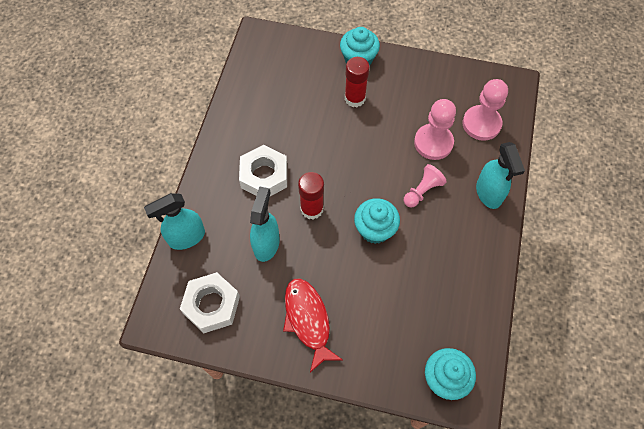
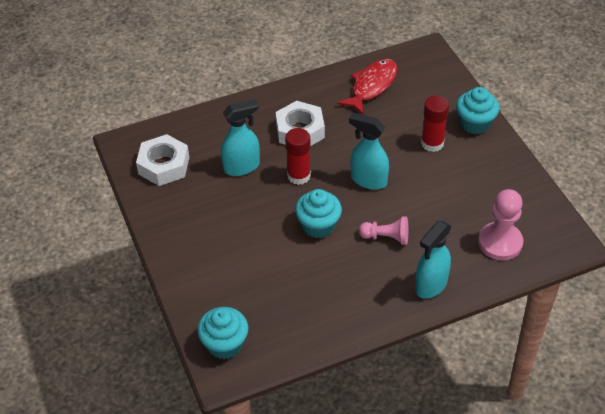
camera: 55 degrees right, 15 degrees down
(186, 237) = (205, 119): turquoise spray bottle -> turquoise spray bottle (368, 180)
(308, 320) = (200, 228): red fish -> red fish (372, 86)
(433, 143) = (443, 219): pink pawn -> none

